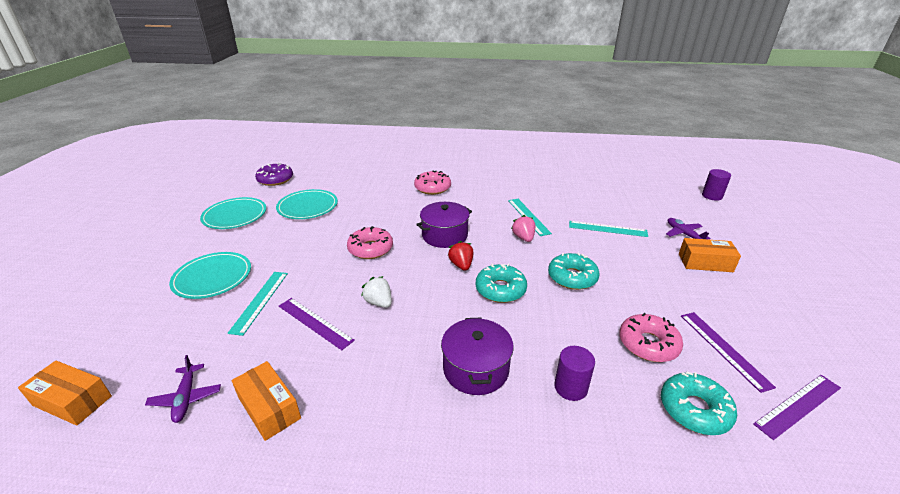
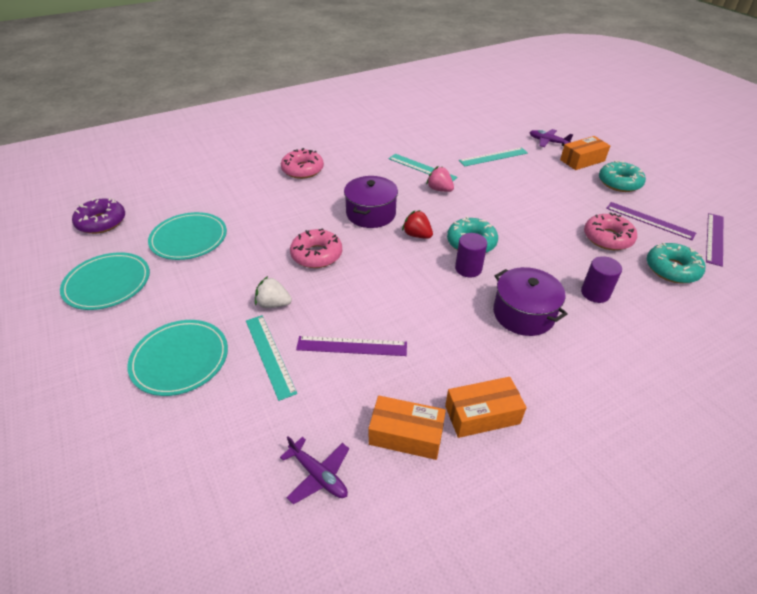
camera: 35 degrees left, 10 degrees up
(72, 401) = (196, 554): orange box -> orange box (482, 414)
(379, 302) = (387, 300): white strawberry -> white strawberry (273, 304)
(572, 277) = (511, 209): turquoise donut -> turquoise donut (619, 183)
(712, 196) = (535, 101): purple cylinder -> purple cylinder (468, 268)

